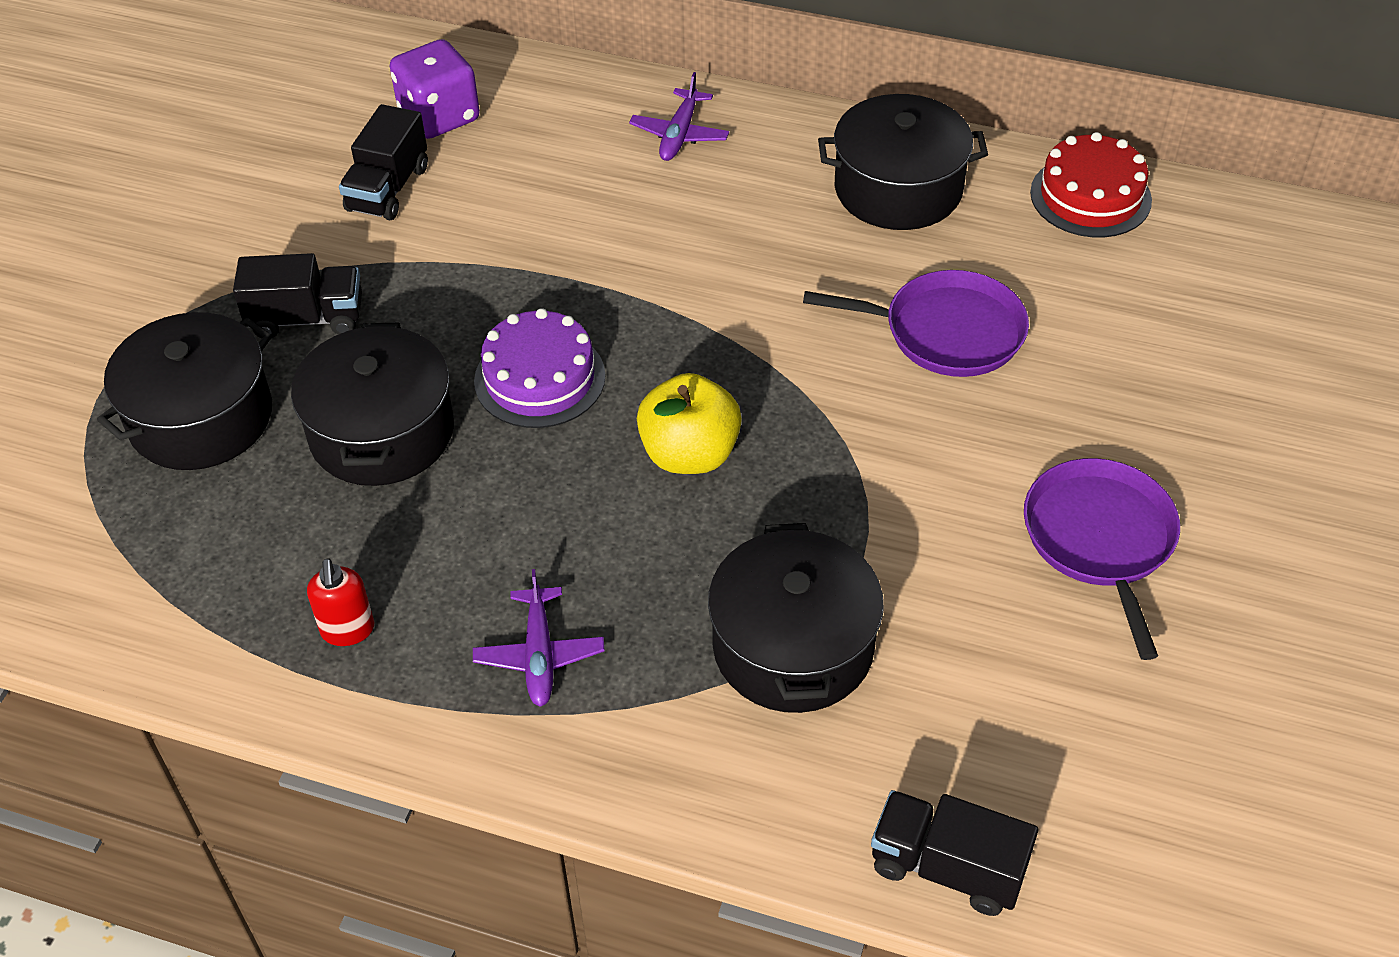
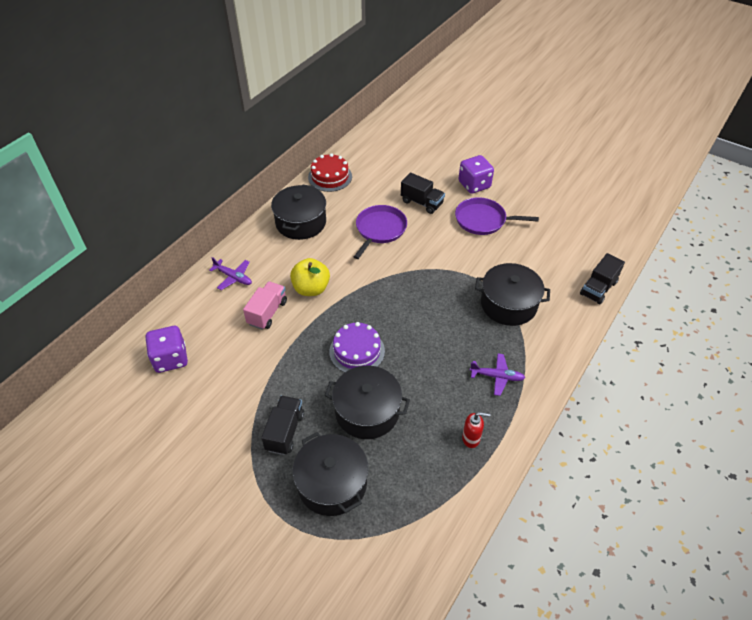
camera: 75 degrees left, 0 degrees up
(388, 189) = (211, 387): black truck -> black truck (422, 202)
(600, 211) = (267, 313): none -> pink truck
(689, 454) = (413, 313): yellow apple -> yellow apple (311, 288)
(1244, 494) = (474, 185): none -> purple dice

